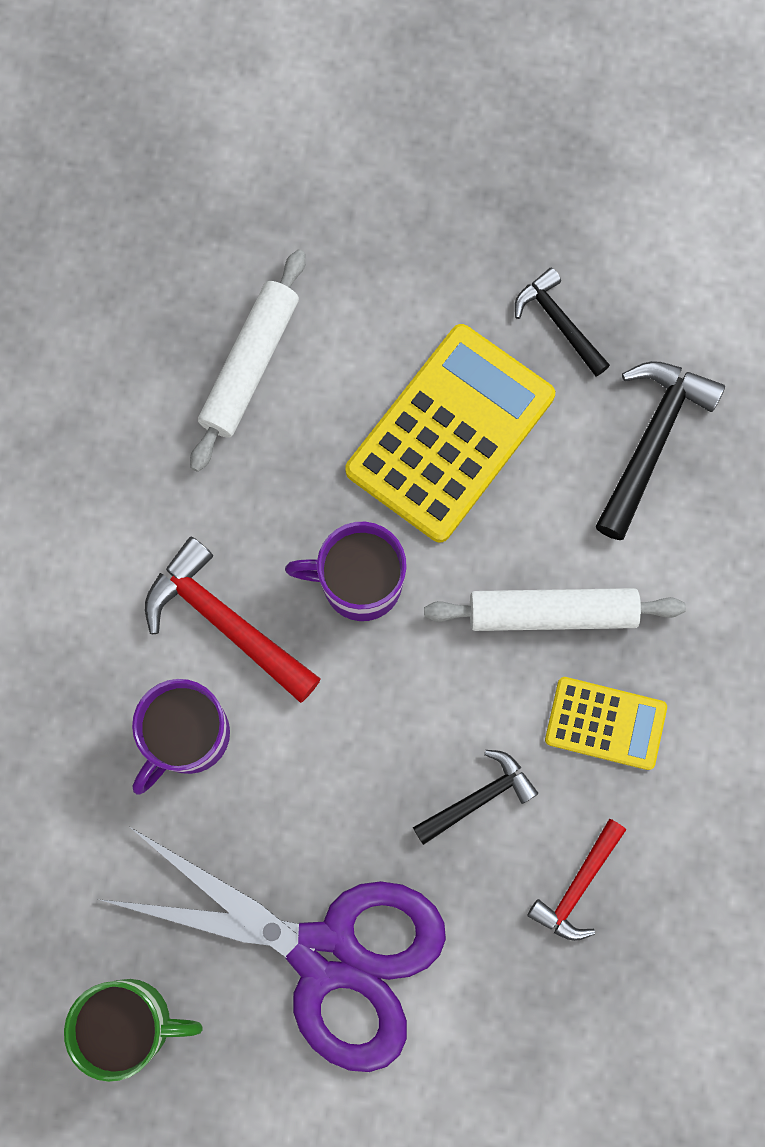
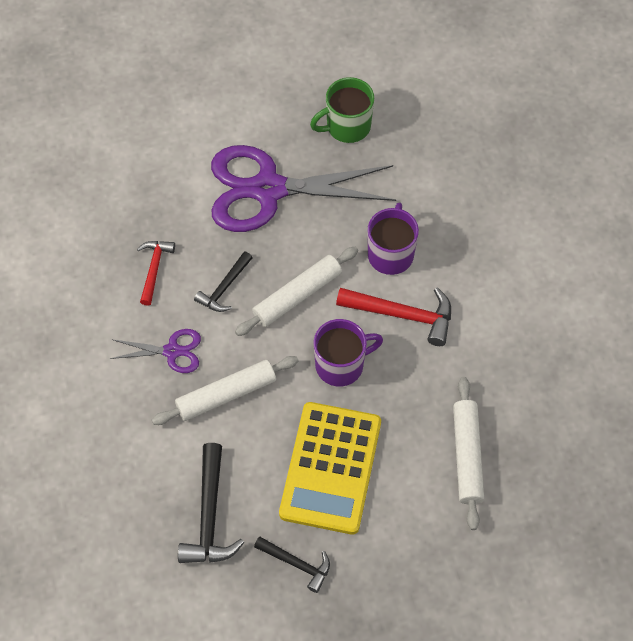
camera: 155 degrees right, 15 degrees down
(370, 730) = (297, 295): none -> white rolling pin
(605, 723) = (172, 351): yellow calculator -> purple scissors

